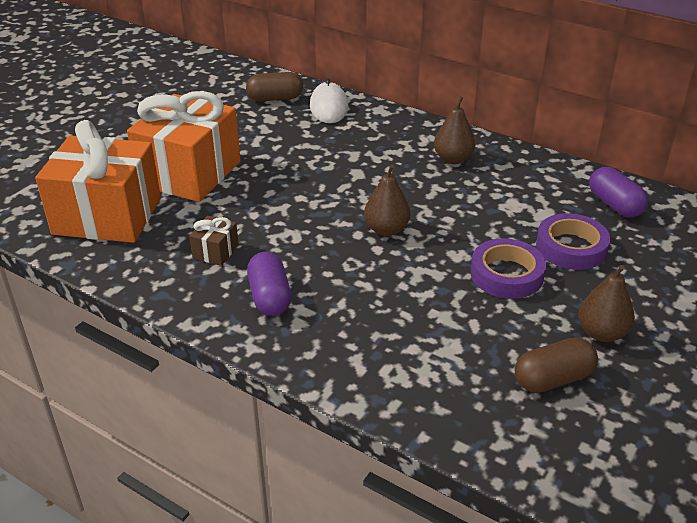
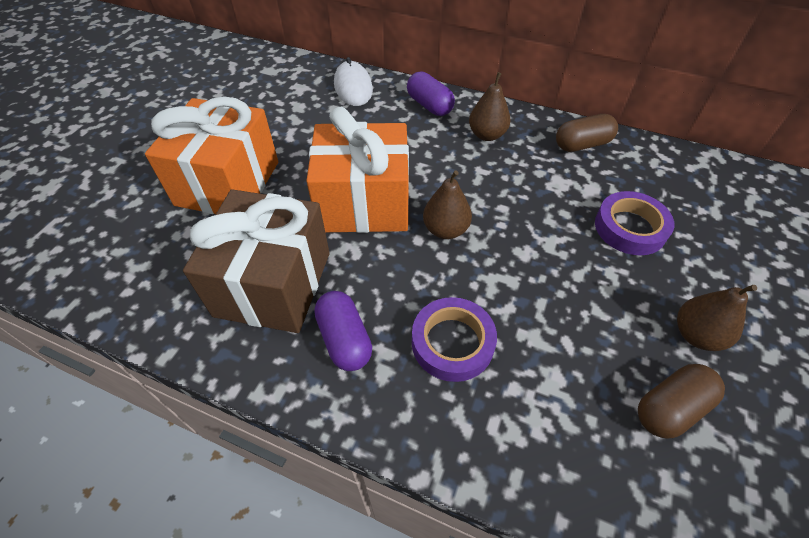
camera: 10 degrees left, 15 degrees up
(107, 216) = (146, 251): orange gift -> orange gift (364, 203)
(215, 251) = (273, 284): brown gift -> brown gift, size x2.49
(275, 98) = (299, 83): brown capsule -> brown capsule (582, 145)
(506, 274) = (580, 271): purple tape -> purple tape (452, 343)
(614, 205) = (652, 171): purple capsule -> purple capsule (429, 105)

